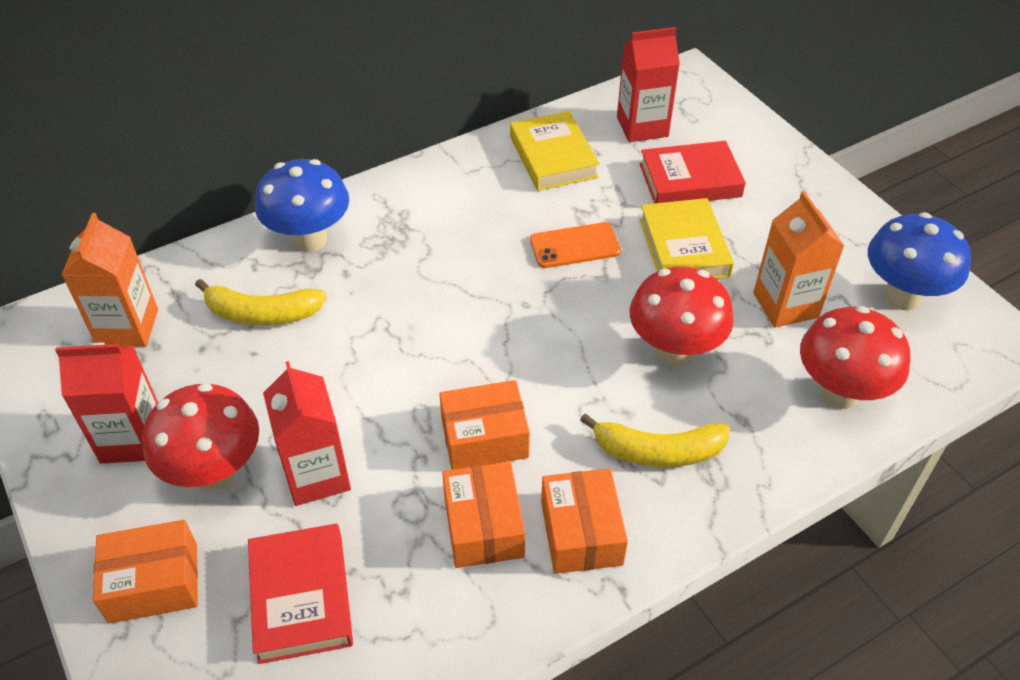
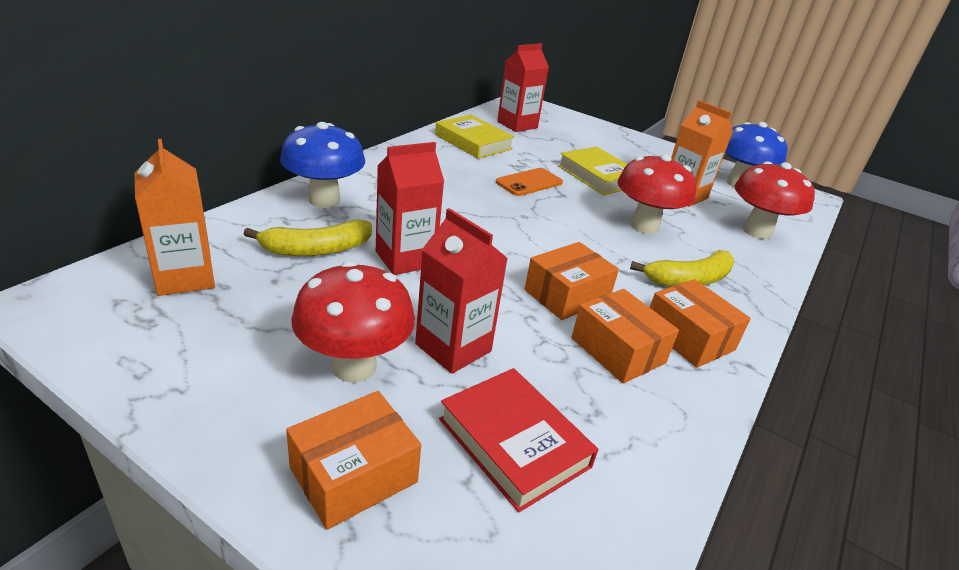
camera: 30 degrees left, 15 degrees down
(132, 439) = (246, 359): red carton -> red carton (405, 259)
(690, 180) = (570, 146): red book -> none

